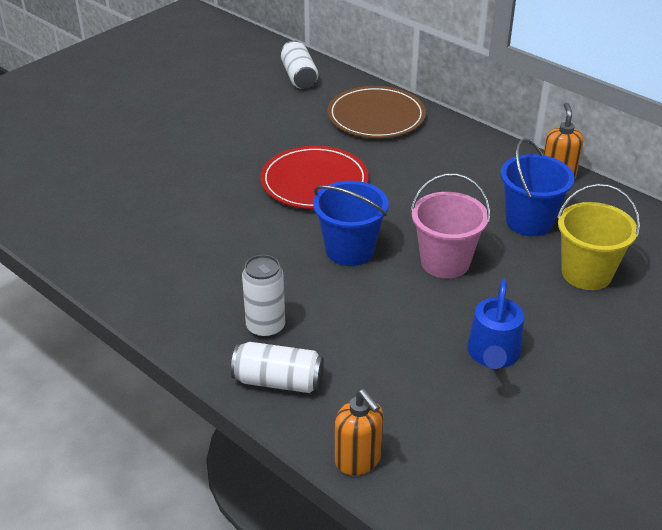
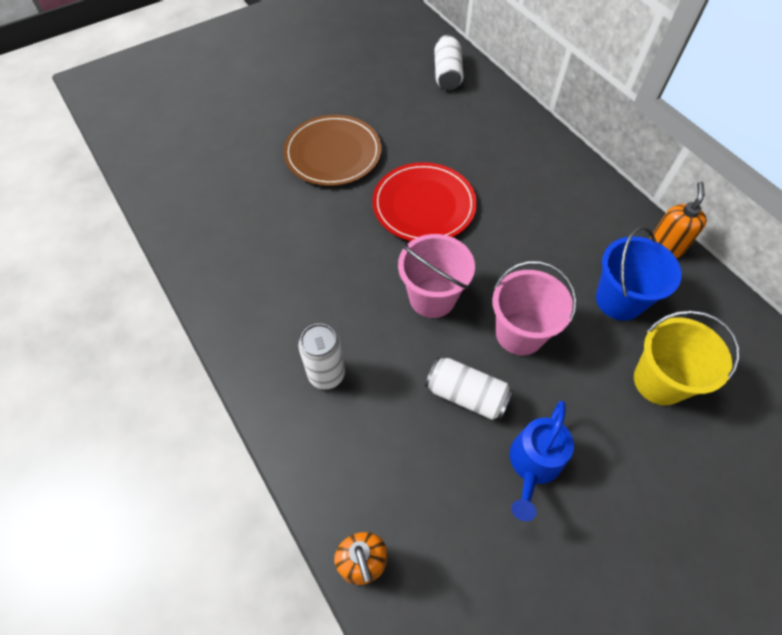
camera: 15 degrees right, 20 degrees up
(278, 381) = (318, 444): white can -> white can (466, 395)
(350, 250) = (432, 297): blue bucket -> pink bucket
(376, 116) = (506, 136): brown plate -> brown plate (333, 153)

